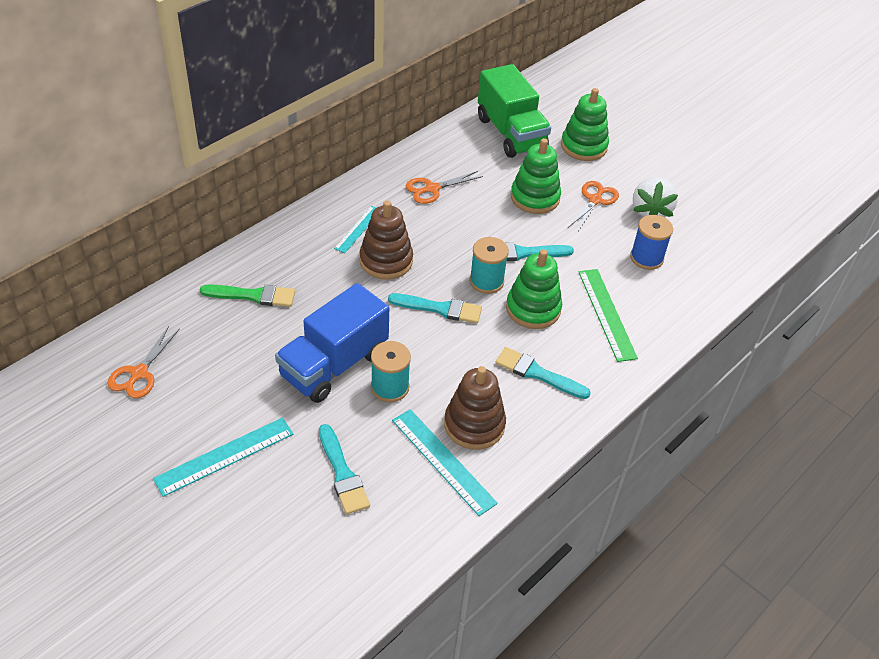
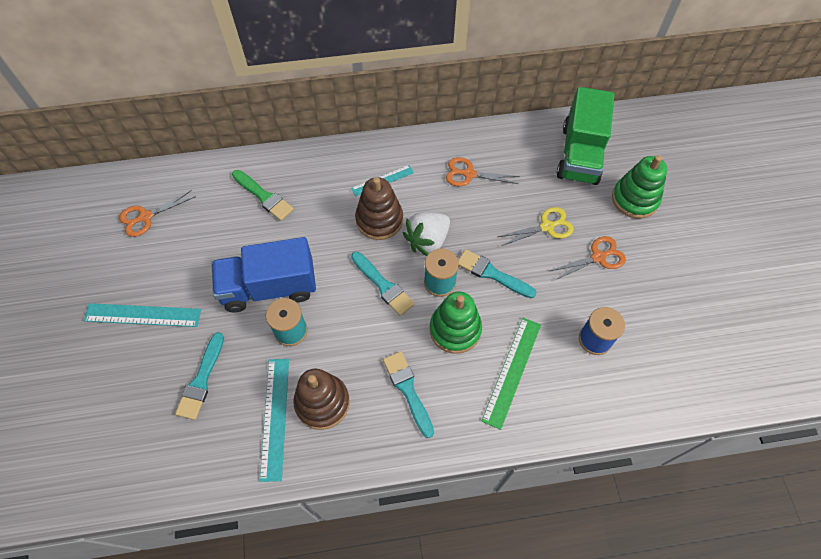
camera: 40 degrees right, 15 degrees up
(535, 197) = (547, 227): green stacking toy -> yellow scissors
(650, 211) = (640, 295): white strawberry -> white strawberry (427, 241)

